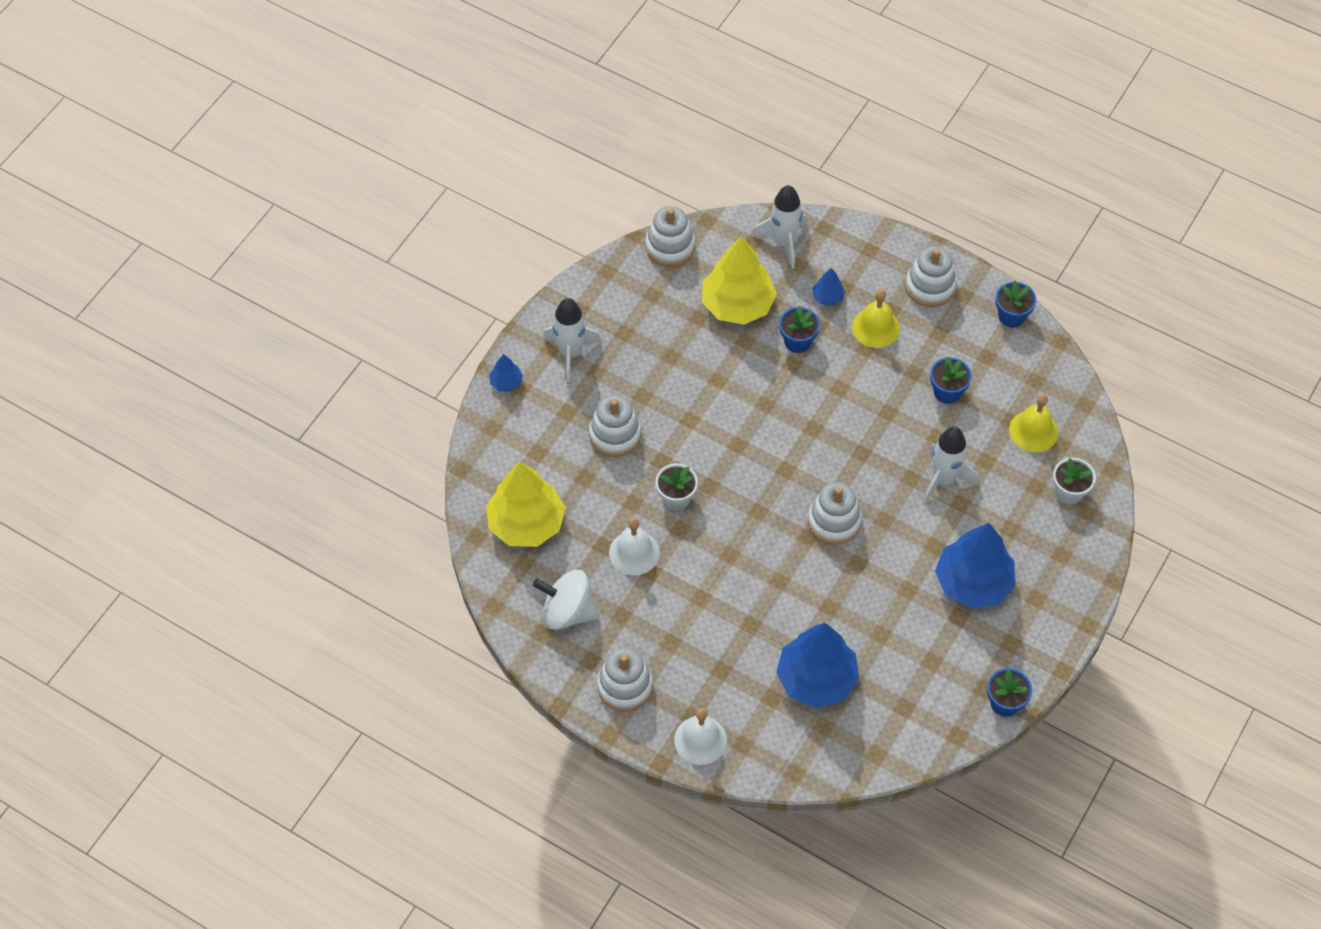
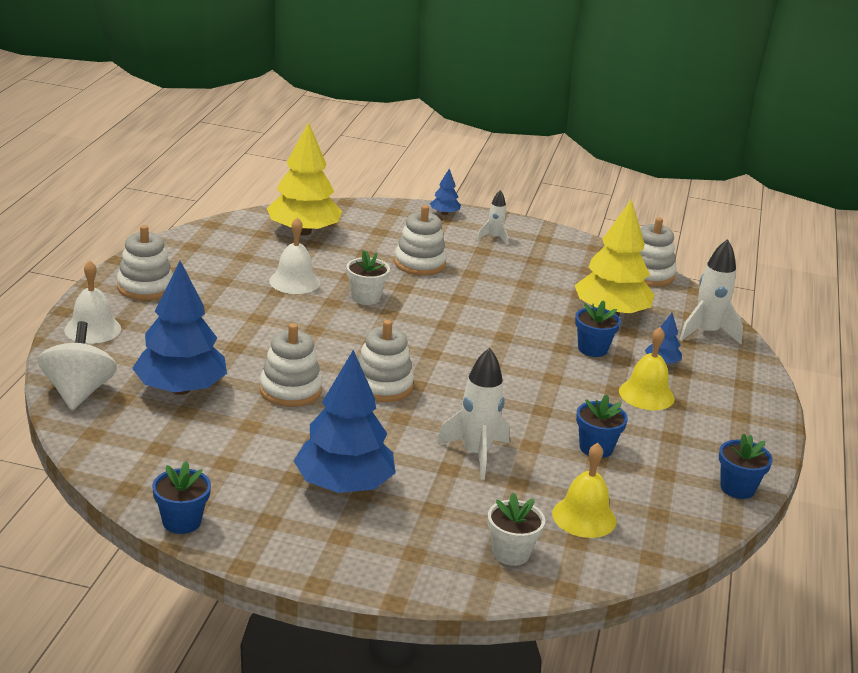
camera: 70 degrees right, 30 degrees down
(568, 612) = (217, 256): white spinning top -> white spinning top (78, 392)
(571, 353) = (494, 238): white rocket -> white rocket, size x0.56
(930, 286) = (730, 426): white stacking toy -> white stacking toy (290, 390)

